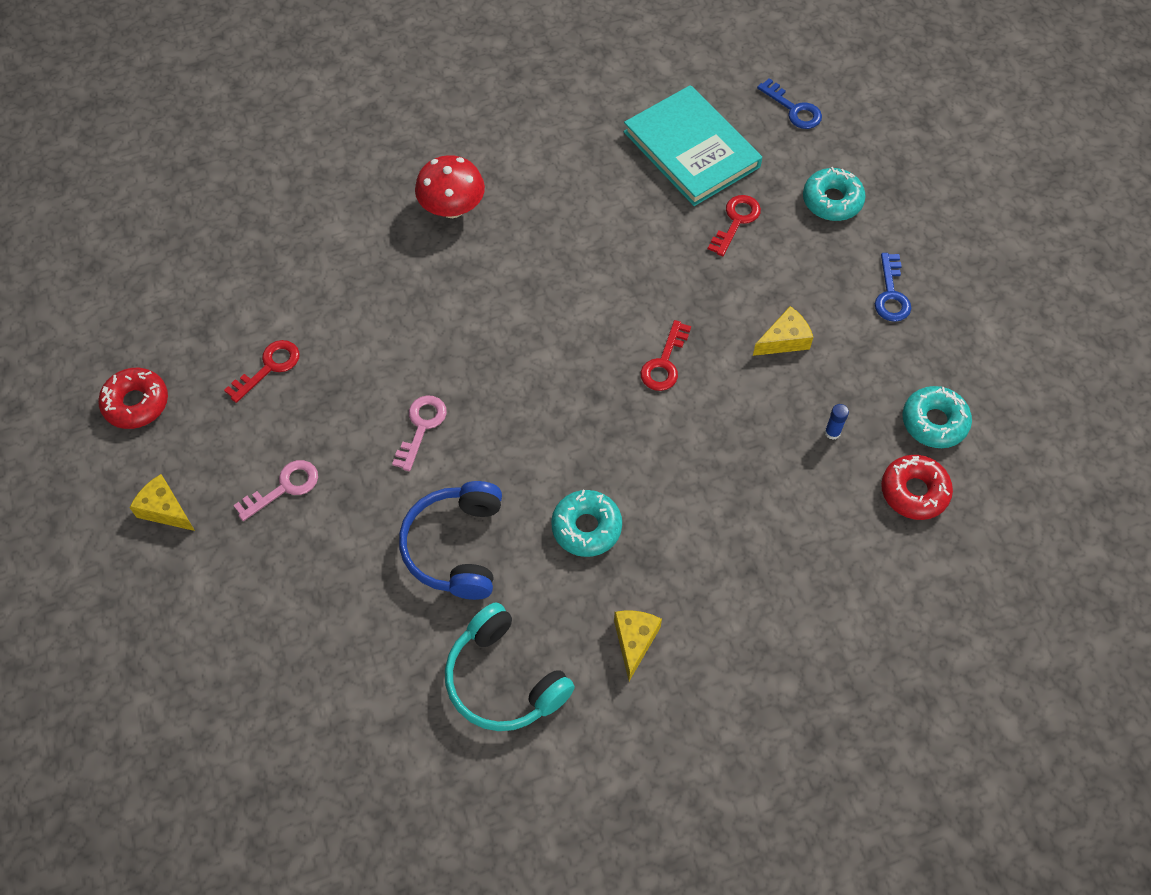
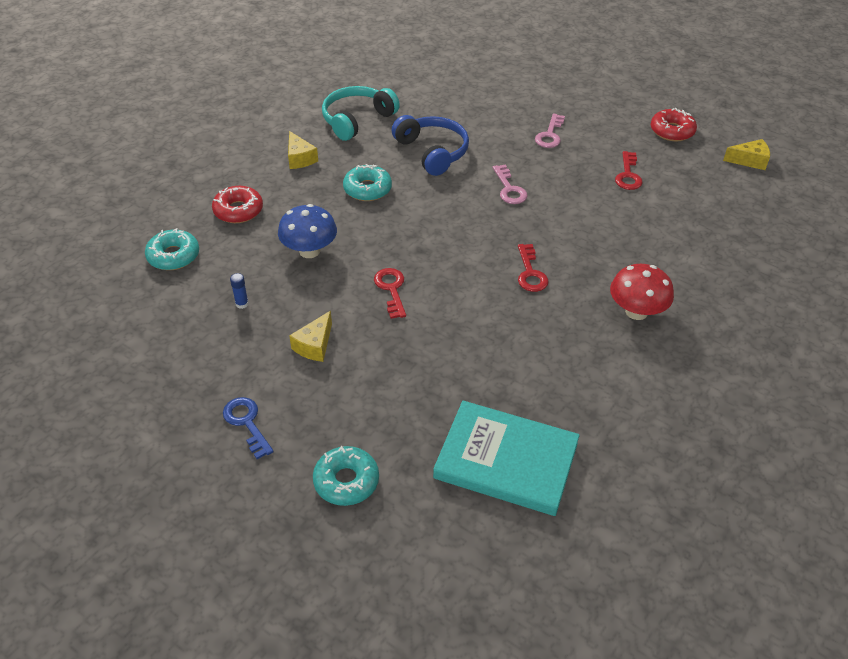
camera: 145 degrees right, 15 degrees down
(165, 510) = (596, 104): yellow cheese -> yellow cheese (749, 161)
(504, 680) = (357, 120): turquoise headphones -> turquoise headphones turned 60 degrees counterclockwise
(718, 466) = (309, 251): none -> blue mushroom
(736, 221) = (417, 416): red key -> red key (530, 273)
(794, 109) = (445, 562): blue key -> none
(914, 491) = (164, 296): red donut -> red donut (238, 210)
(934, 422) = (167, 345): turquoise donut -> turquoise donut (173, 256)

